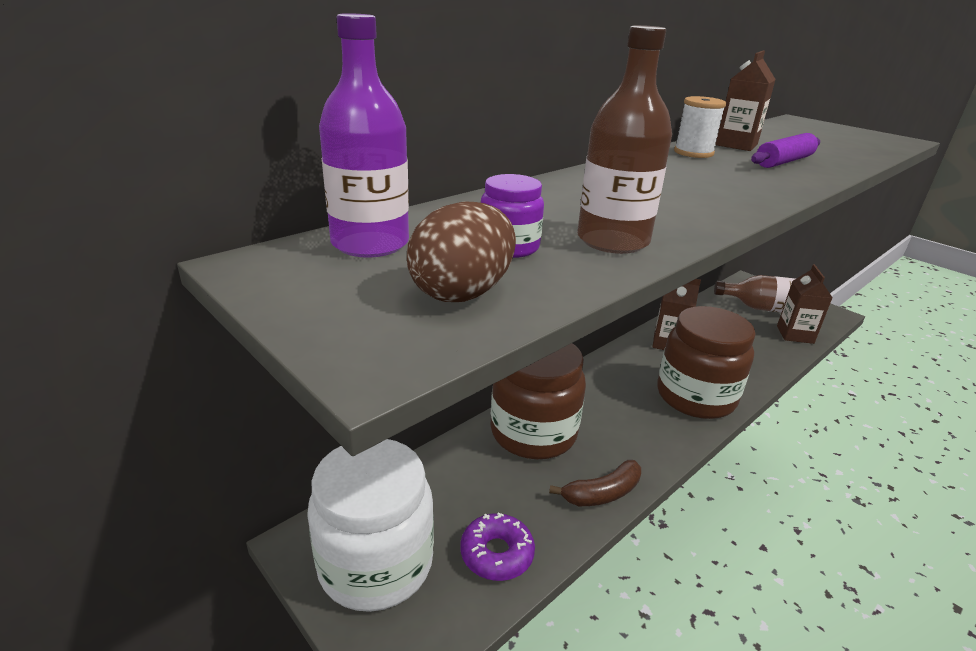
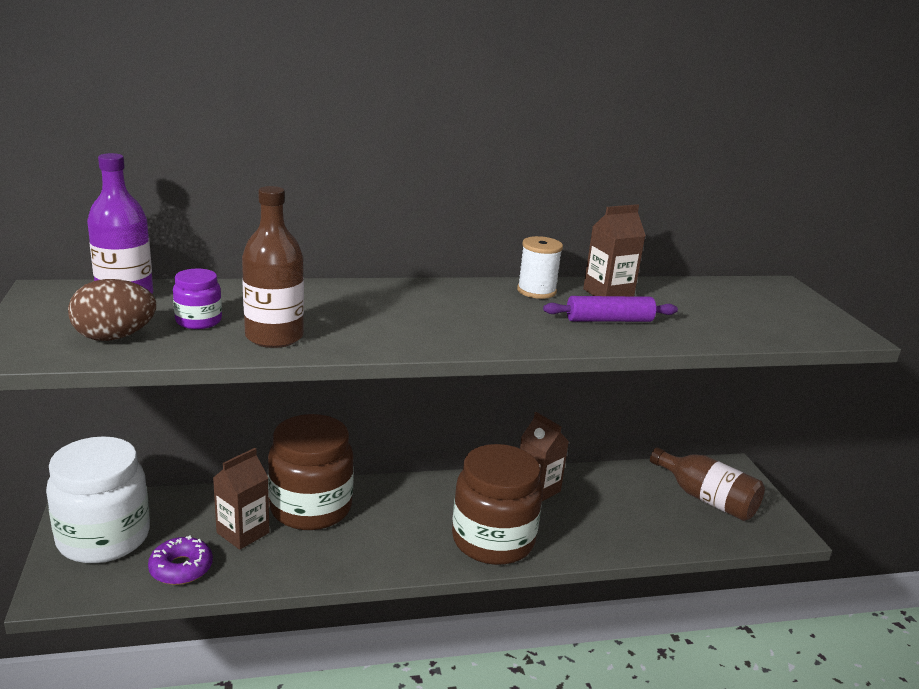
camera: 30 degrees right, 5 degrees down
(602, 493) = (304, 569): brown banana -> none
(795, 334) = (698, 533): brown carton -> brown carton (243, 533)

